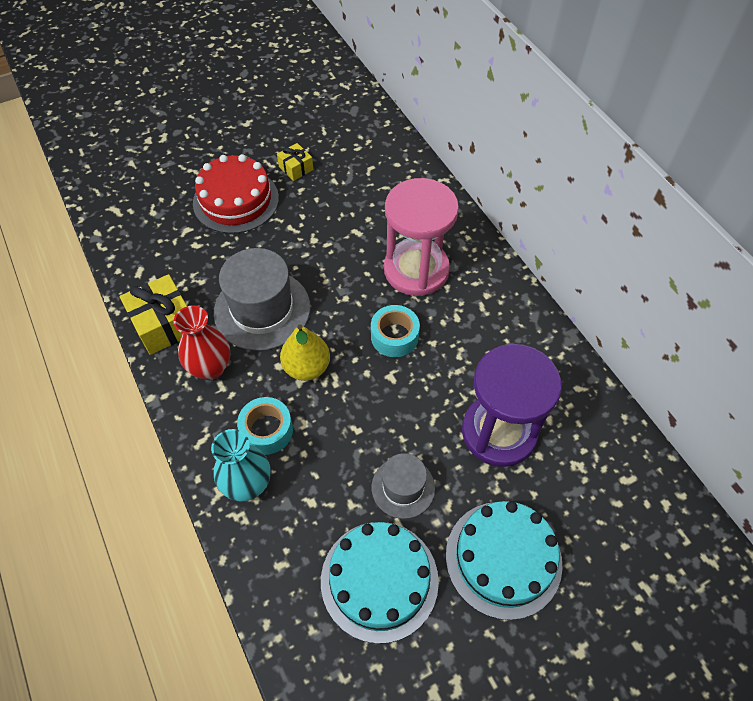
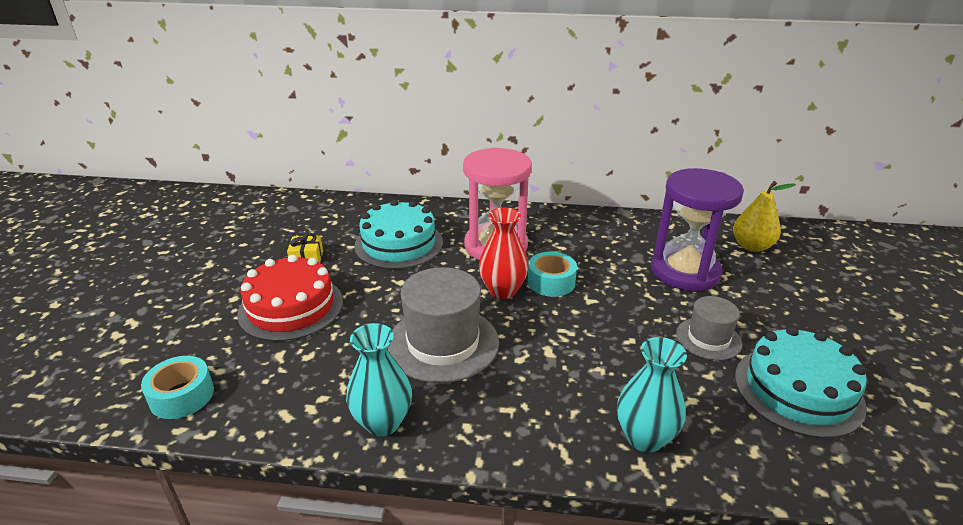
camera: 55 degrees left, 25 degrees down
(164, 324) = (382, 422): yellow gift -> turquoise vase
(210, 368) = (477, 408): red vase -> red vase (502, 290)
(267, 430) = (589, 397): turquoise tape -> turquoise tape (182, 396)
(306, 367) = (537, 342): yellow pear -> yellow pear (751, 246)
(503, 558) = (803, 315): turquoise cake -> turquoise cake (399, 244)

